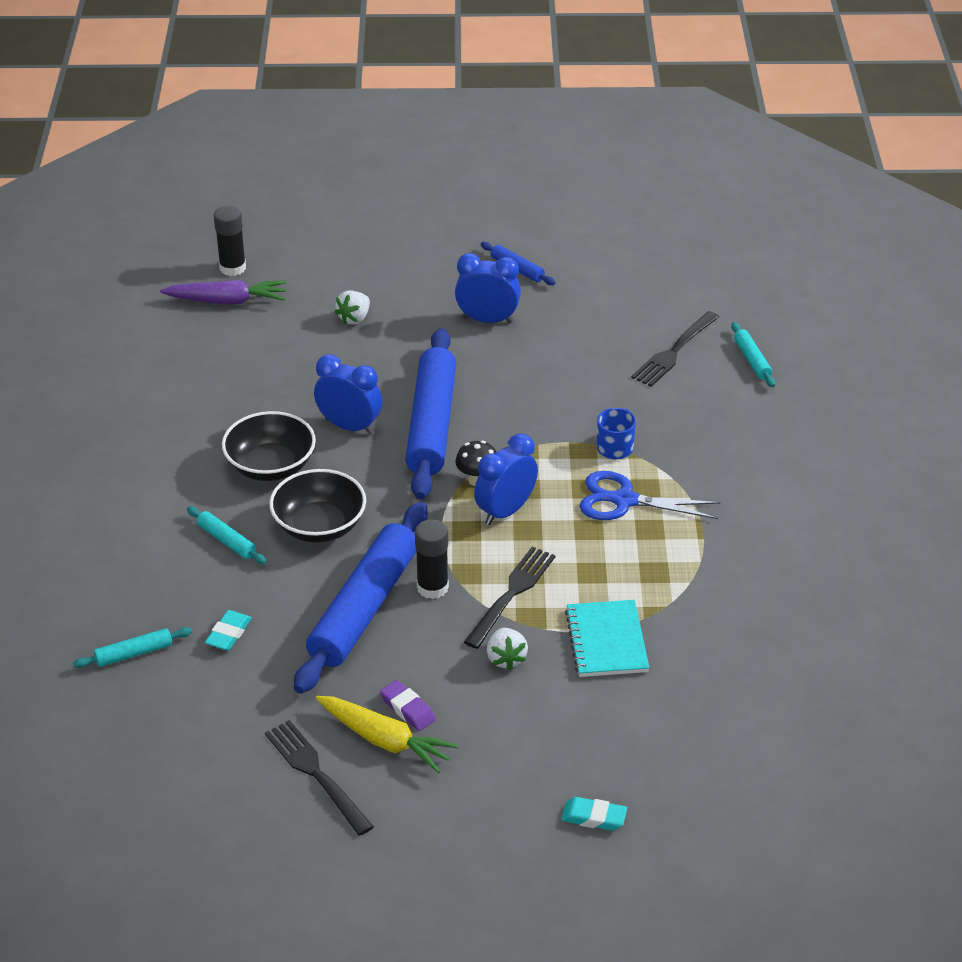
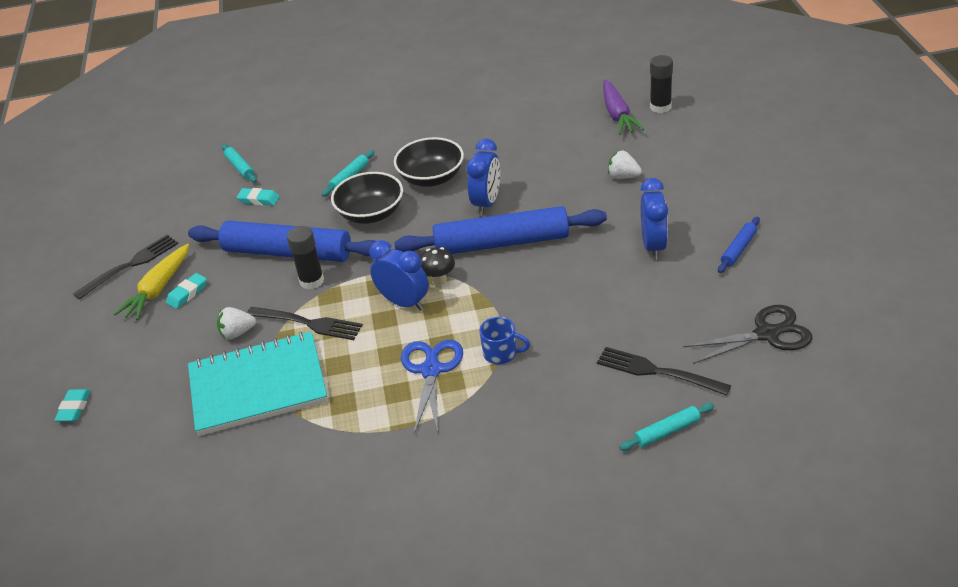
camera: 85 degrees right, 0 degrees up
(407, 709) = (187, 294): purple eraser -> turquoise eraser
(606, 641) = (258, 386): turquoise notebook -> turquoise notebook, size x1.64
(645, 279) = (766, 334): none -> black scissors

